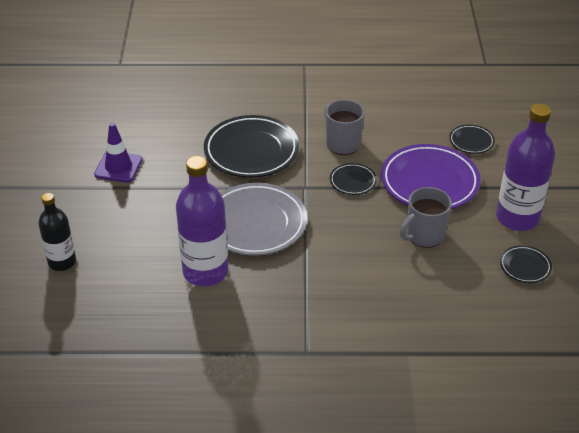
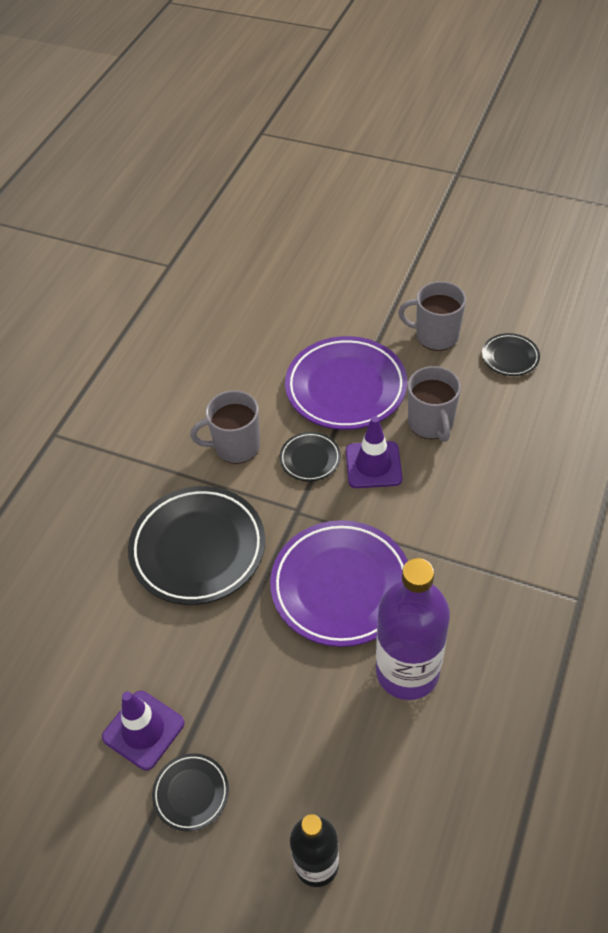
camera: 65 degrees left, 10 degrees up
(255, 224) = (341, 586): grey plate -> purple plate
(366, 214) = (373, 465): none -> purple traffic cone
(471, 141) = (296, 327): black plate -> black plate (191, 793)
(517, 218) = (435, 336): purple bottle -> grey mug

